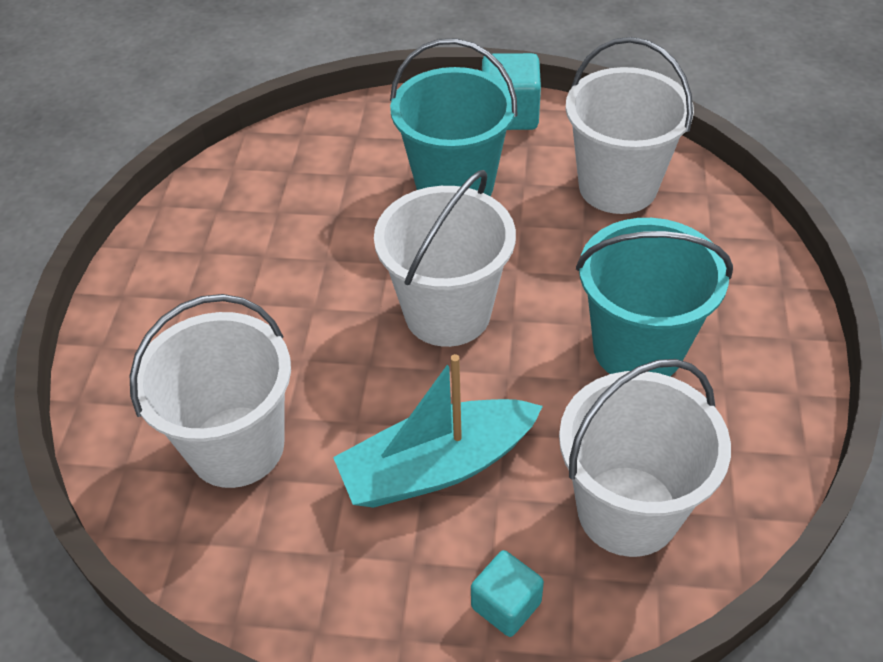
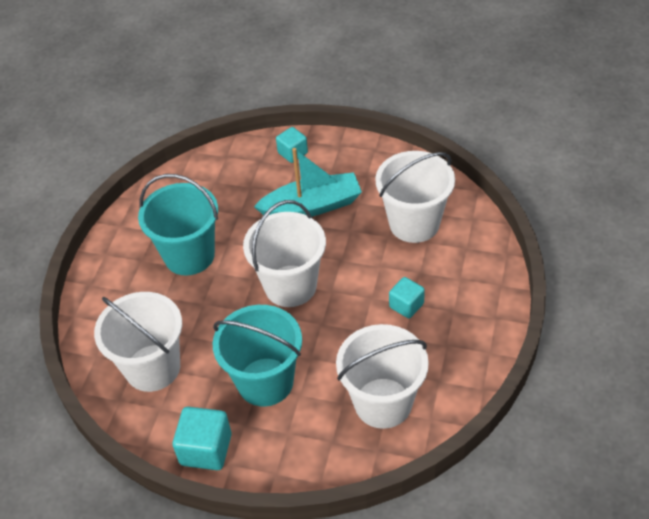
camera: 170 degrees left, 0 degrees up
(258, 300) = (406, 305): none -> turquoise cube
(627, 510) = (227, 182): white bucket -> white bucket (383, 403)

